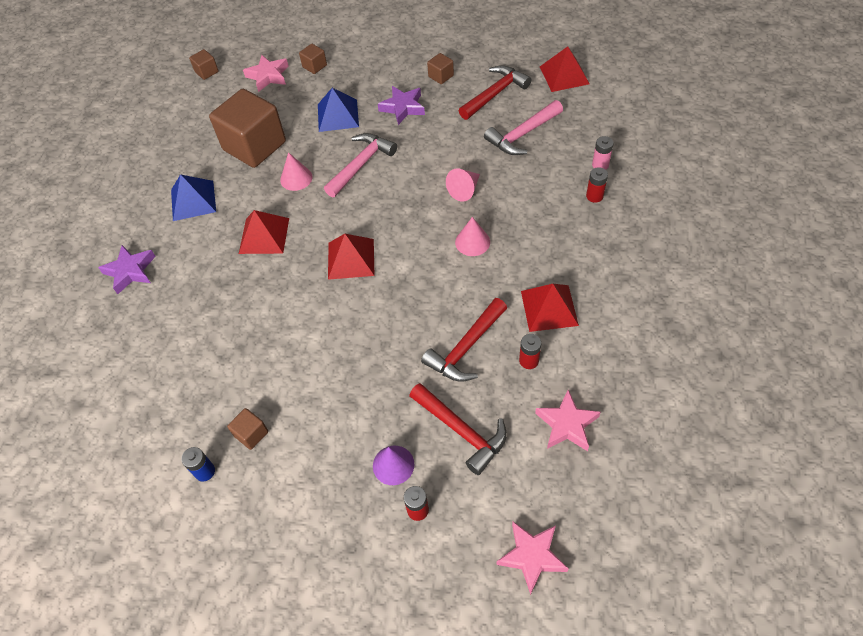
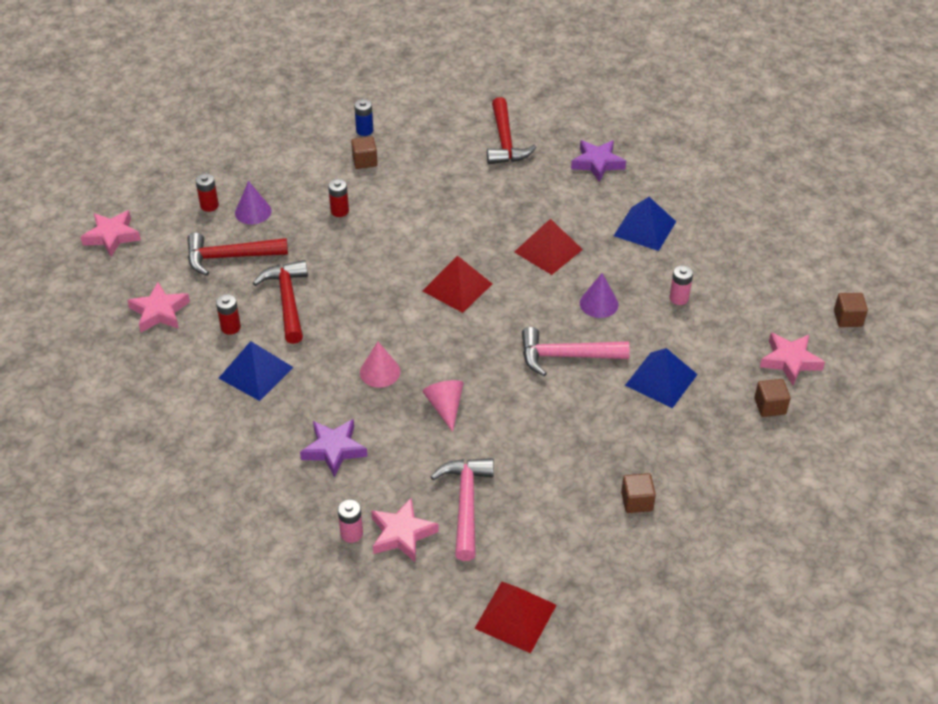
camera: 125 degrees right, 10 degrees down
(254, 146) = (679, 298): brown cube -> pink battery
(296, 178) = (599, 303): pink cone -> purple cone
(361, 164) = (566, 356): pink hammer -> pink hammer turned 105 degrees clockwise
(403, 107) = (617, 436): purple star -> purple star (334, 450)
(495, 94) = (554, 527): red hammer -> red hammer (505, 141)
(549, 308) = (256, 372): red pyramid -> blue pyramid
(573, 145) = (402, 534): none -> pink star
(594, 196) = (322, 496): red battery -> red battery (339, 211)

